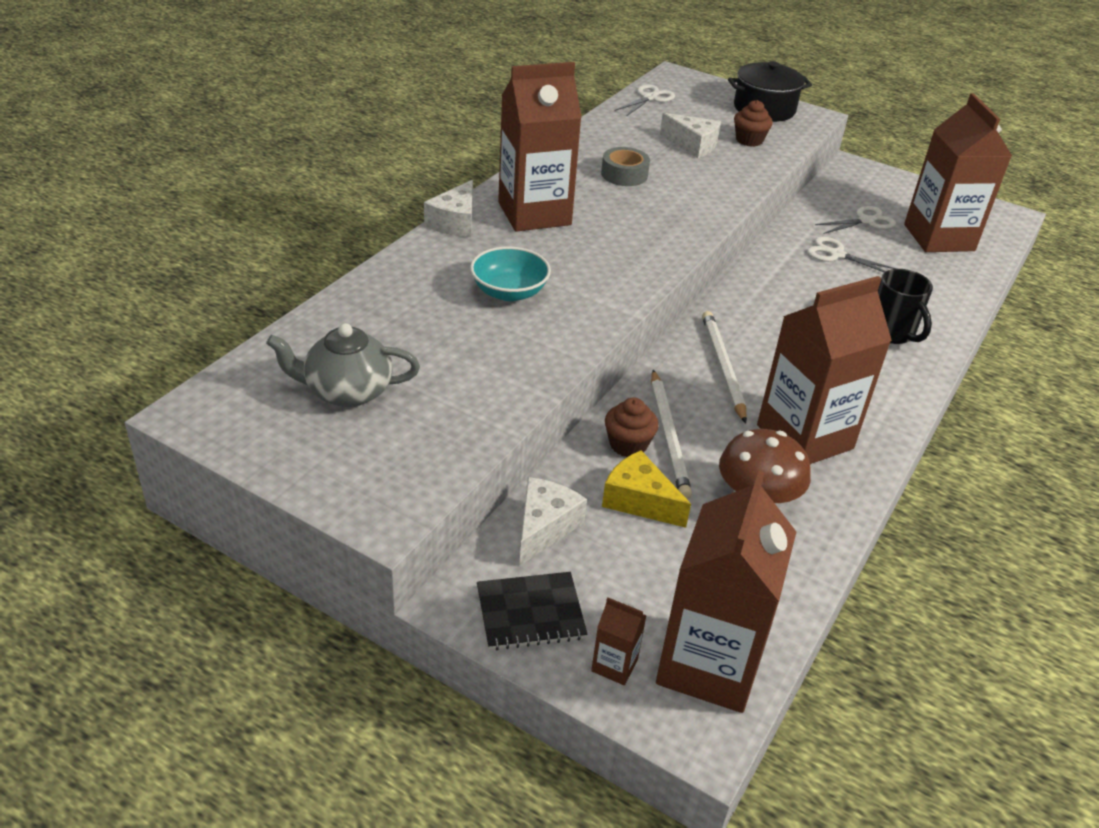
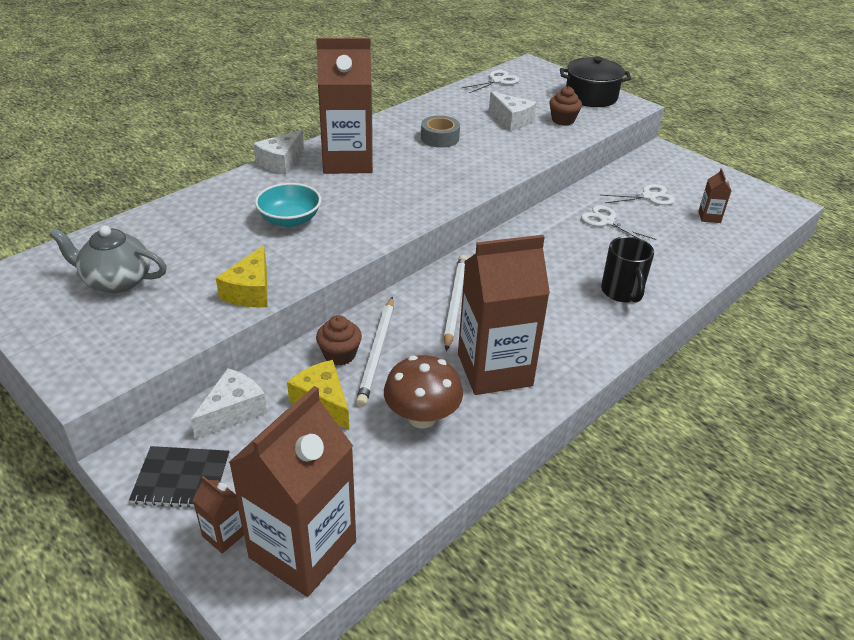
camera: 15 degrees right, 0 degrees up
(515, 383) = (250, 291): none -> yellow cheese
(939, 238) = (709, 217): brown carton -> brown carton, size x0.41

